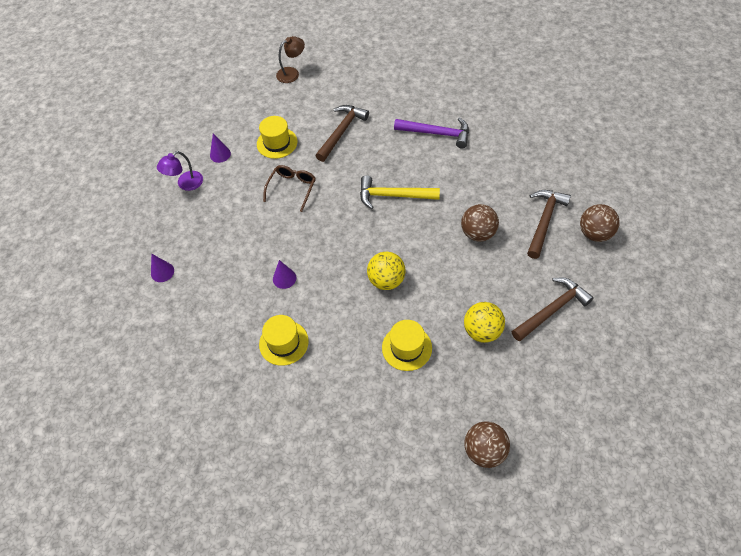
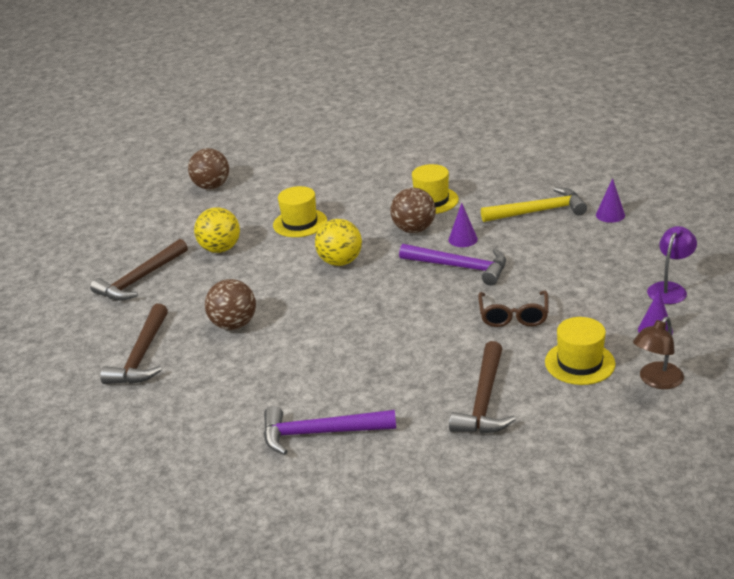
camera: 165 degrees right, 25 degrees down
(292, 73) = (645, 480): brown lamp -> brown lamp (656, 381)
(302, 246) = (460, 267): none -> purple hammer
(393, 195) = (363, 338): yellow hammer -> yellow hammer (539, 211)
(594, 233) = (73, 357): brown ball -> brown ball (414, 229)

